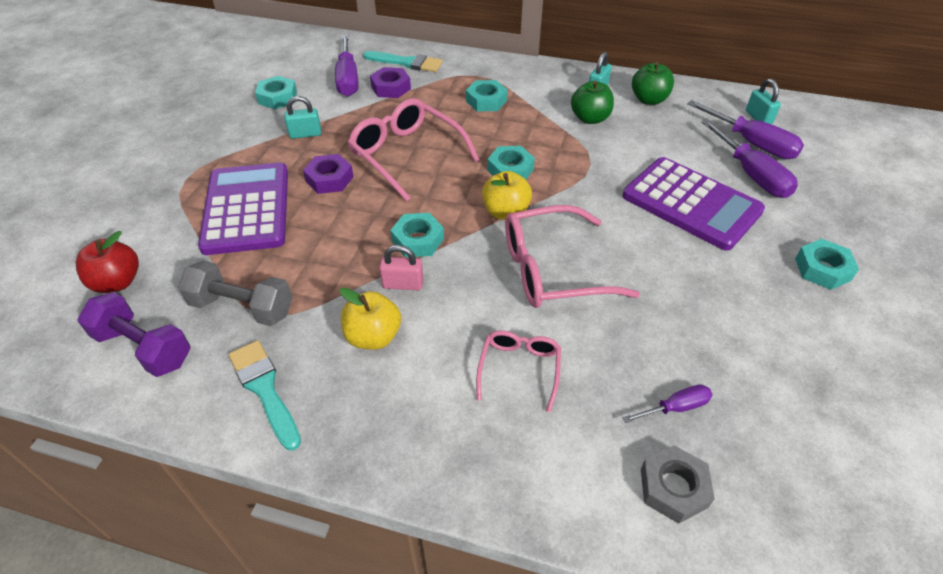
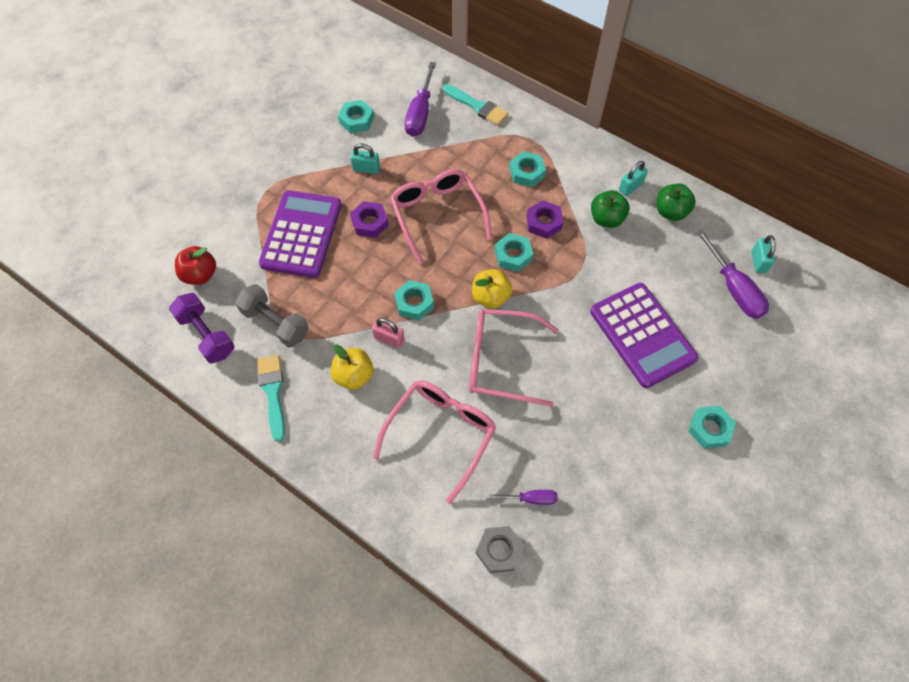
camera: 20 degrees right, 15 degrees up
(391, 88) = (452, 134): purple nut -> purple nut (544, 222)
(519, 369) = (440, 434): pink glasses -> pink glasses, size x1.77
(751, 174) = (711, 321): purple screwdriver -> none

